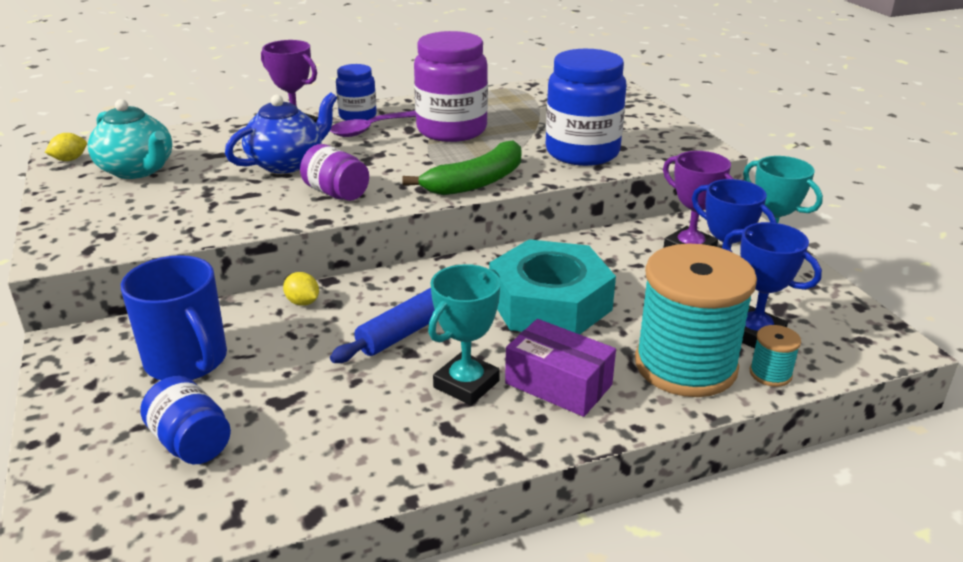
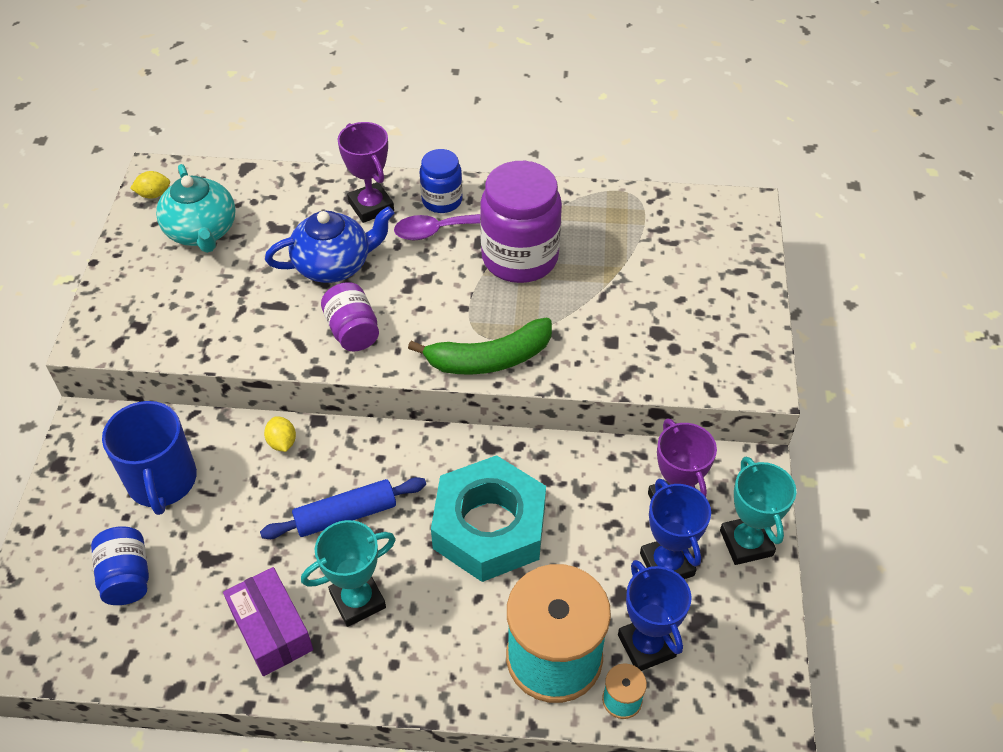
camera: 25 degrees right, 20 degrees up
(558, 384) = (431, 632): purple box -> purple box (271, 630)
(582, 152) = (626, 344): blue jar -> none

